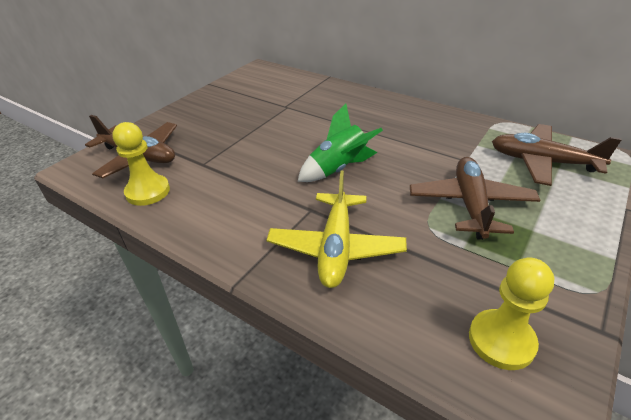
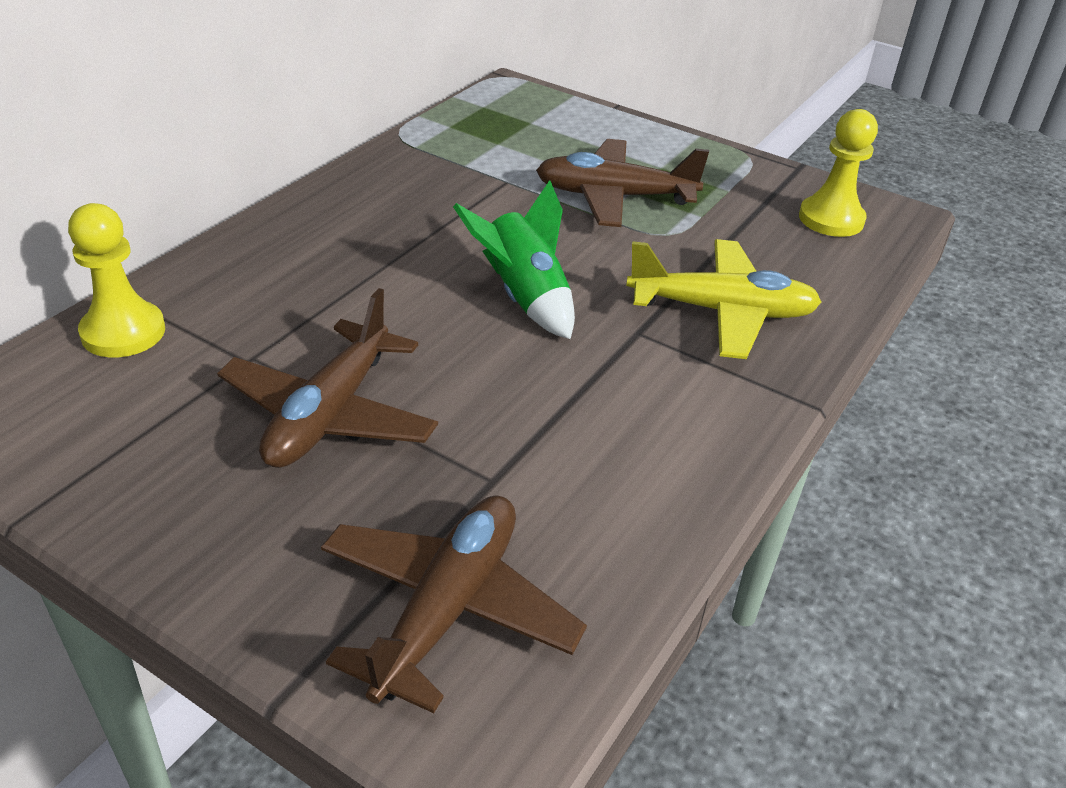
camera: 95 degrees left, 0 degrees up
(148, 191) = (599, 558): yellow pawn -> yellow pawn (123, 332)
(542, 162) = (516, 130): brown plane -> brown plane (330, 414)

